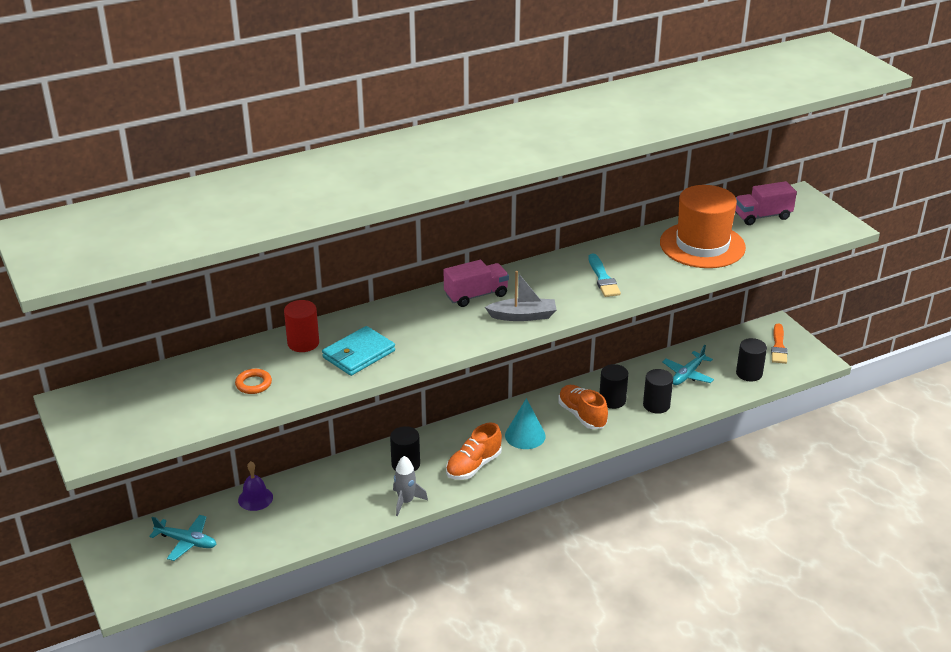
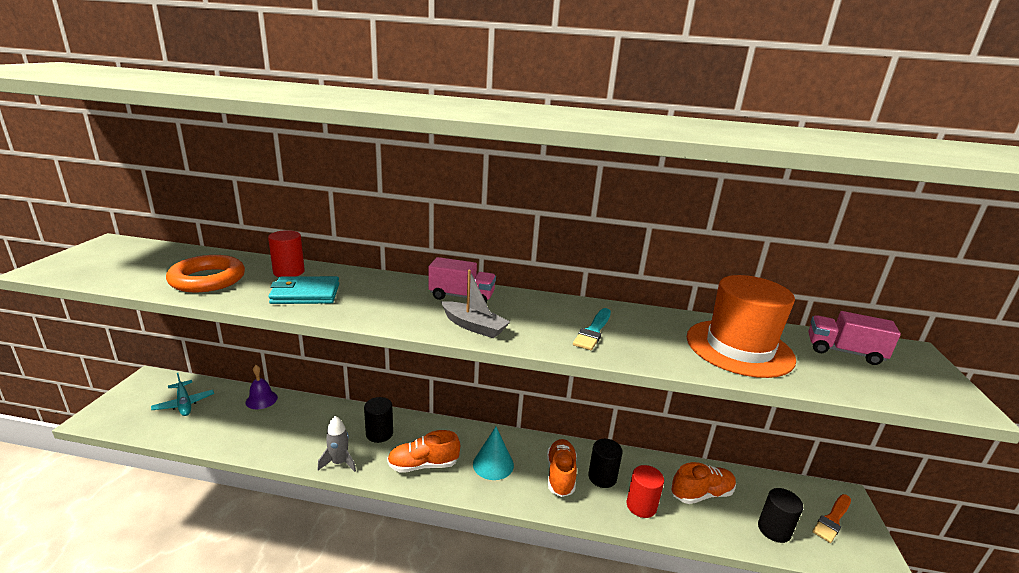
camera: 35 degrees right, 10 degrees down
(253, 384) = (207, 279): orange ring -> orange ring, size x2.03
(656, 405) = (641, 506): black cylinder -> red cylinder
(687, 374) = (701, 494): turquoise plane -> orange shoe

